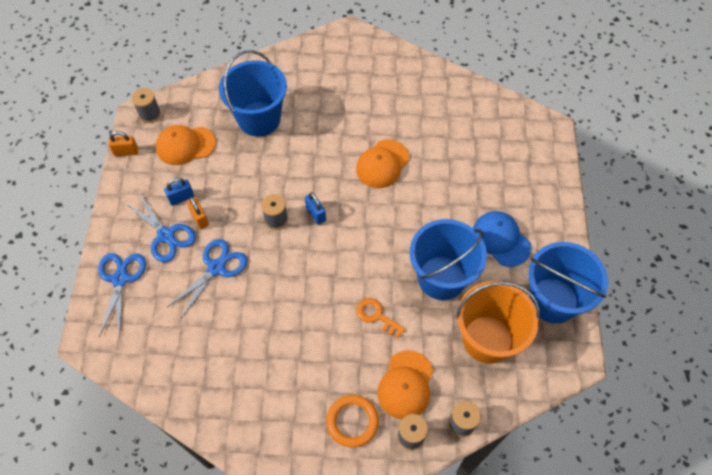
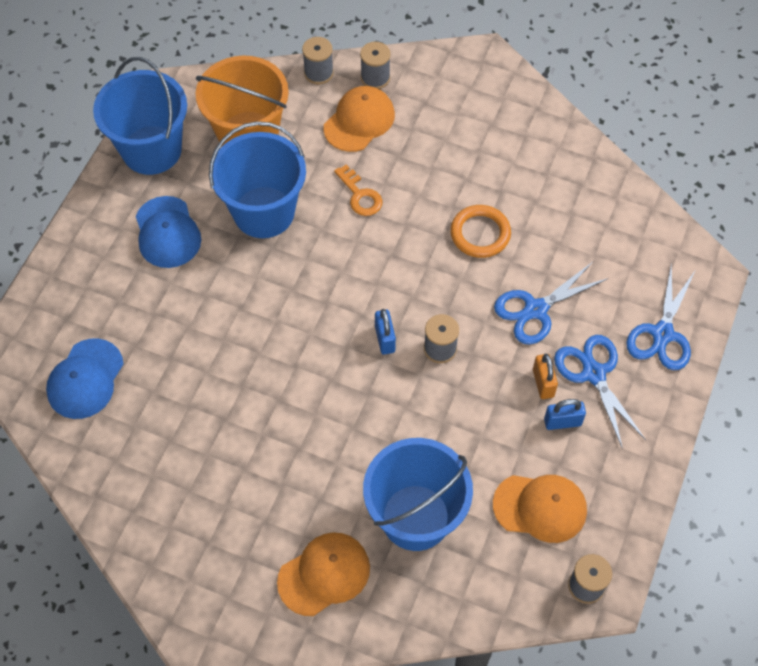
camera: 160 degrees left, 0 degrees up
(126, 152) = (633, 526): orange padlock -> none
(352, 421) = (430, 106): orange ring -> orange ring (480, 234)
(382, 164) = (264, 381): orange cap -> orange cap (324, 574)
(492, 131) = (85, 379): none -> blue cap

